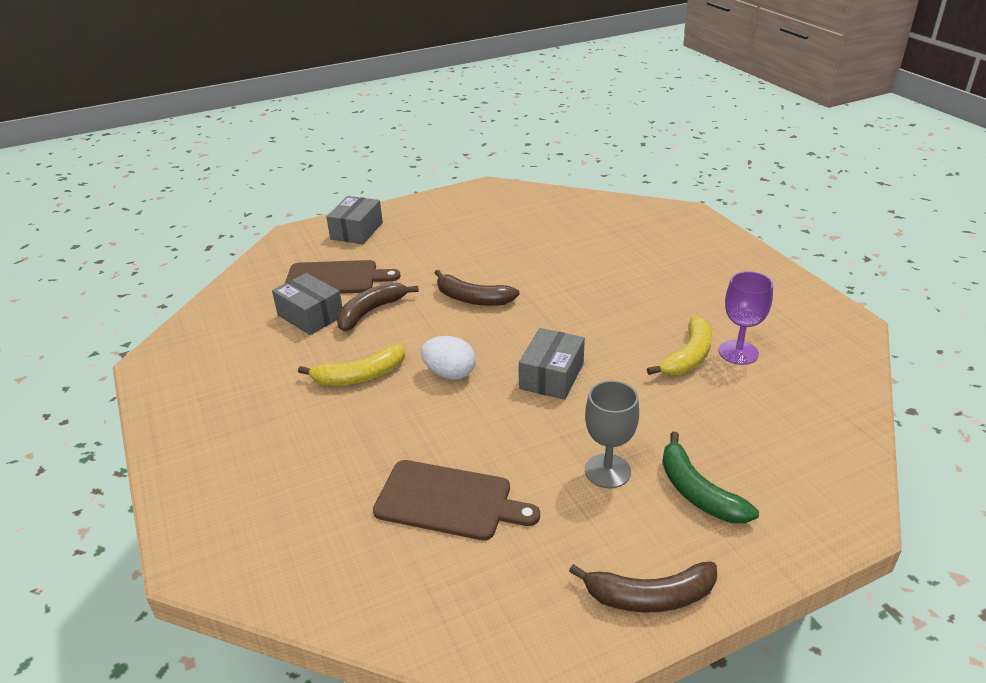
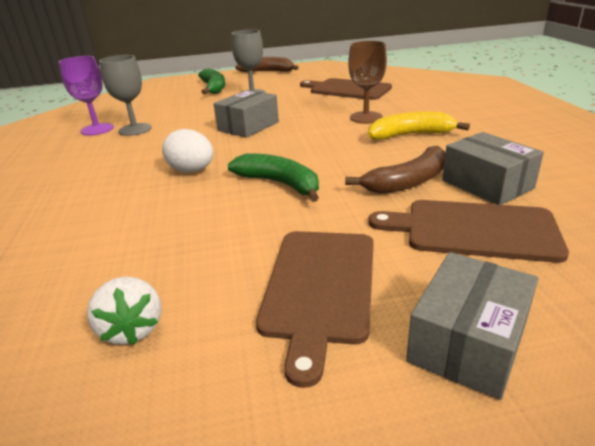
camera: 165 degrees left, 5 degrees down
(411, 409) = (366, 117): none -> brown goblet
(422, 240) = (320, 287): none -> brown cutting board
(449, 373) = (329, 132): white egg -> white egg (192, 171)
(472, 299) = (280, 184): brown banana -> green banana
(501, 216) = (132, 329): none -> white strawberry
(688, 356) = (135, 129): yellow banana -> grey goblet

